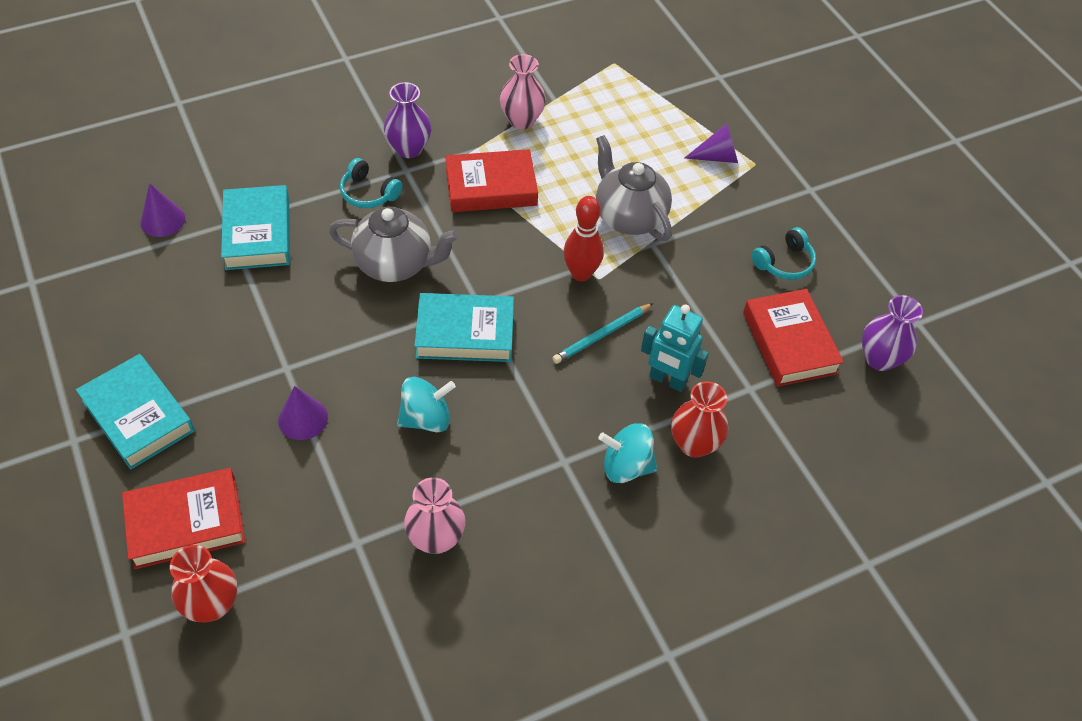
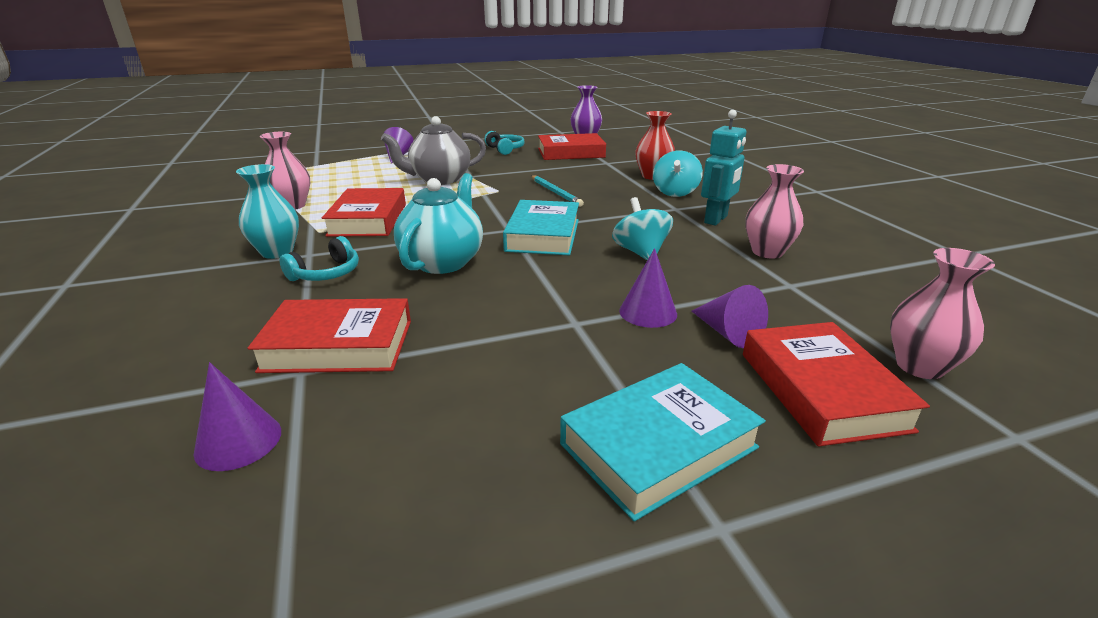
camera: 80 degrees left, 25 degrees down
(212, 604) = (919, 366): red vase -> pink vase
(258, 233) = (338, 345): turquoise book -> red book
(268, 473) = (727, 333): none -> purple cone
(395, 264) = (443, 262): grey teapot -> turquoise teapot
(409, 149) = (277, 252): purple vase -> turquoise vase
(581, 274) = (491, 195): red bowling pin -> none
(667, 380) = (599, 179): turquoise robot -> turquoise robot (716, 220)

